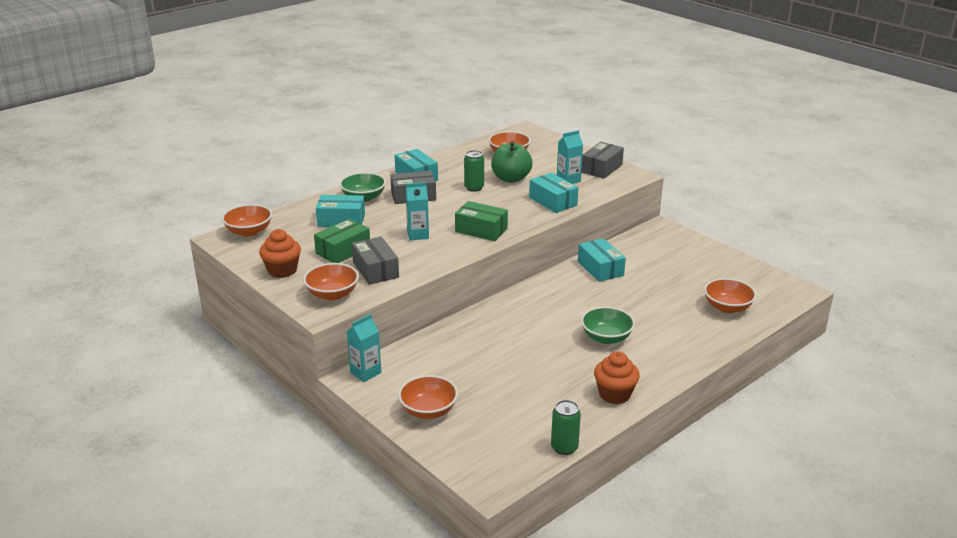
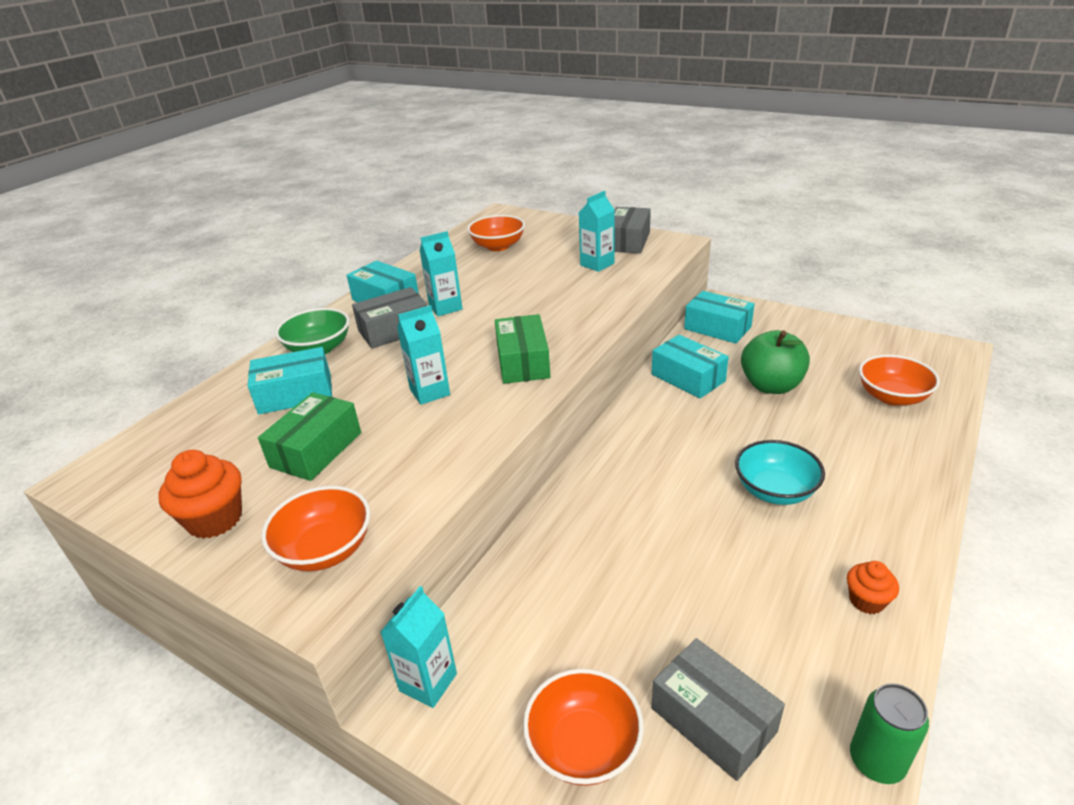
camera: 15 degrees left, 5 degrees up
(249, 232) = (137, 452): orange bowl -> none
(375, 270) = (387, 475): grey box -> grey box (713, 719)
(451, 188) = (445, 307): none -> turquoise carton
(474, 188) = (476, 300): green can -> none
(481, 230) = (523, 362): green box -> green box turned 75 degrees clockwise
(511, 178) = (520, 277): green apple -> green apple (771, 386)
(553, 201) = (597, 297): turquoise box -> turquoise box (717, 328)
(606, 337) = (775, 490): green bowl -> turquoise bowl
(614, 394) = (866, 600): orange cupcake -> orange cupcake, size x0.61

